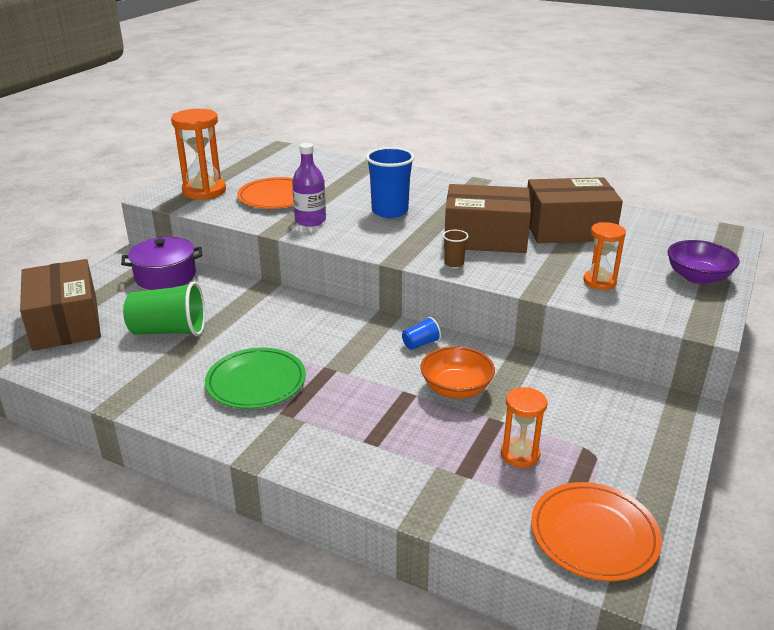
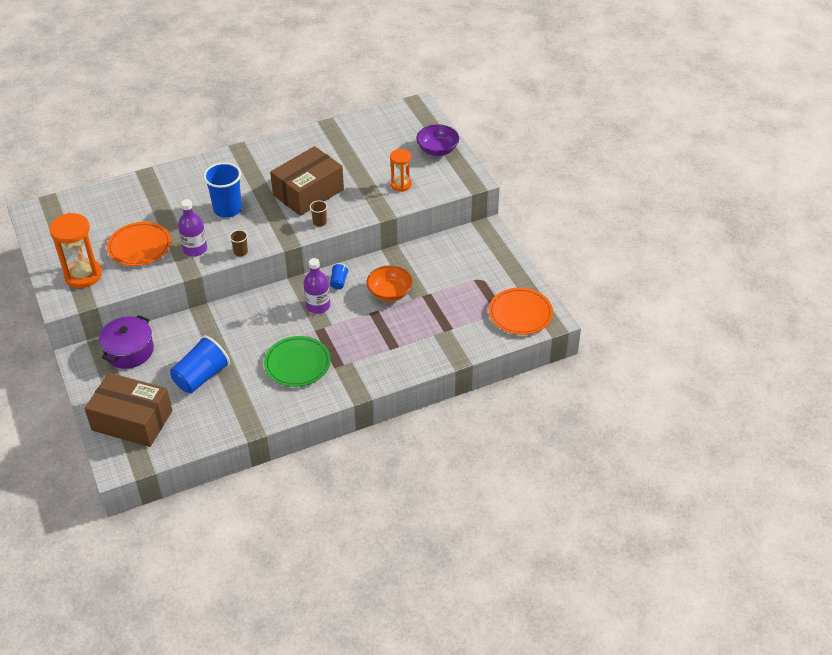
camera: 50 degrees left, 15 degrees up
(169, 331) = (201, 377): green cup -> blue cup
(341, 243) = (240, 252): none -> brown cup
(364, 349) = (318, 306): none -> purple bottle
(520, 454) = (456, 303): orange hourglass -> none
(568, 229) = (340, 156): brown box -> none

